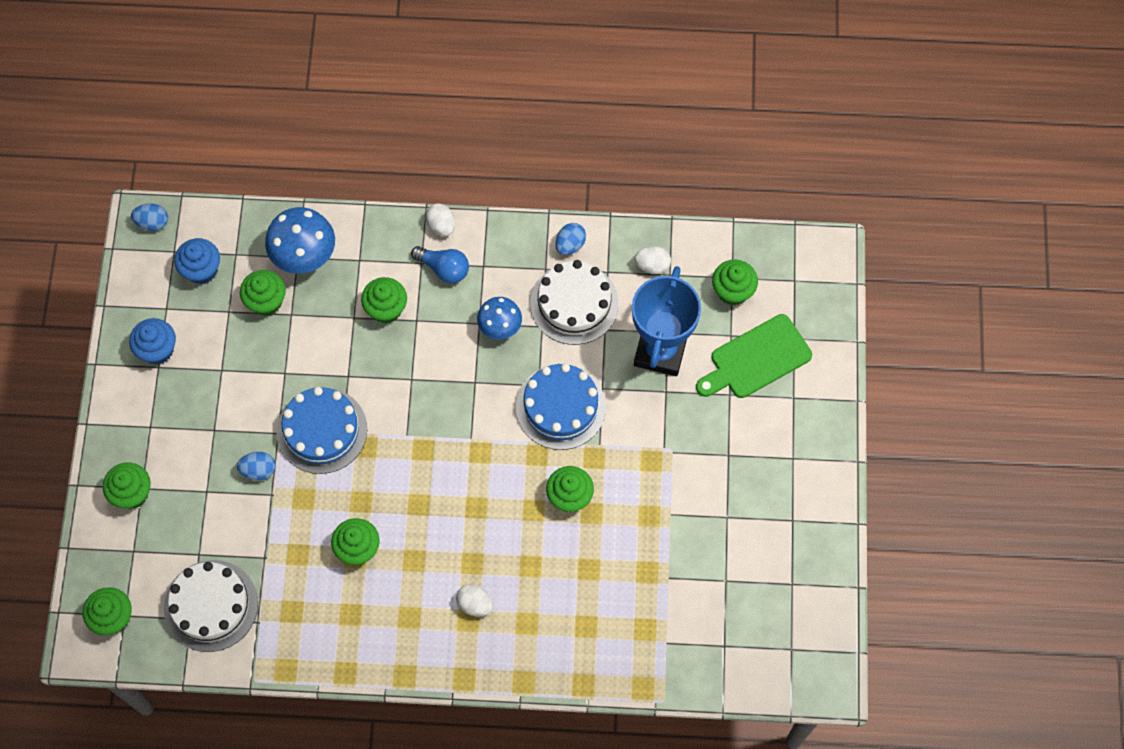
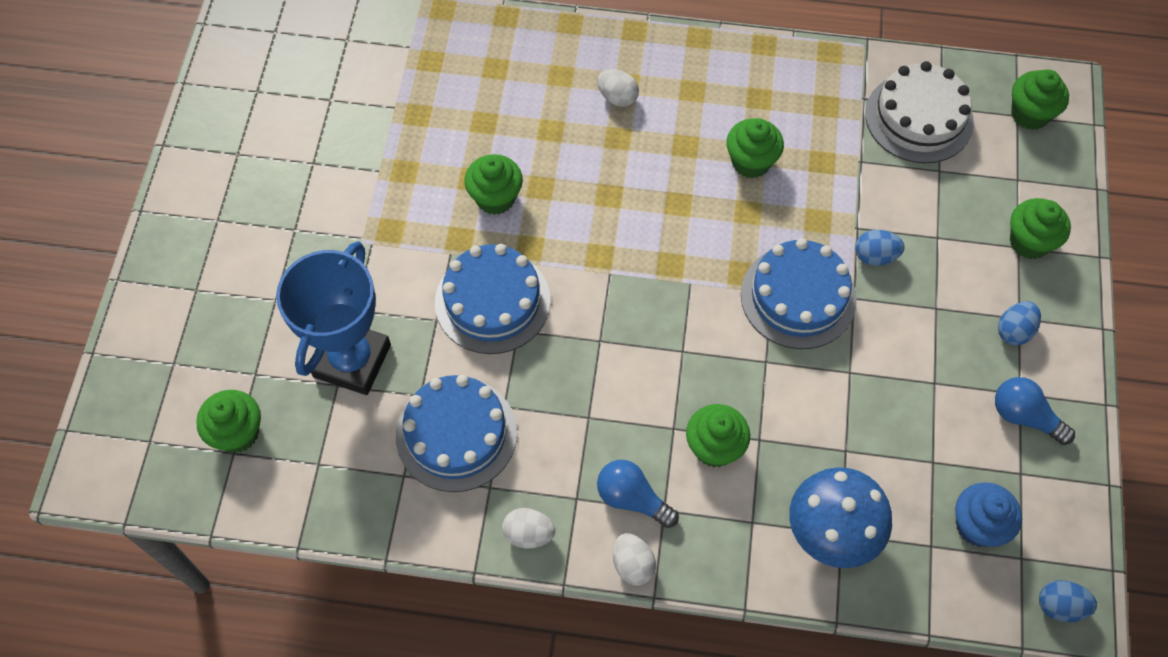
camera: 175 degrees left, 5 degrees down
(157, 350) = (1024, 416): blue cupcake -> blue light bulb
(266, 301) = (881, 471): green cupcake -> none
(500, 327) = (560, 409): blue mushroom -> none
(570, 245) = (450, 519): blue egg -> blue egg (1014, 331)
(574, 303) = (456, 434): white cake -> blue cake
(652, 265) = (339, 479): white egg -> white egg (528, 534)
(756, 359) = (229, 340): green cutting board -> none

